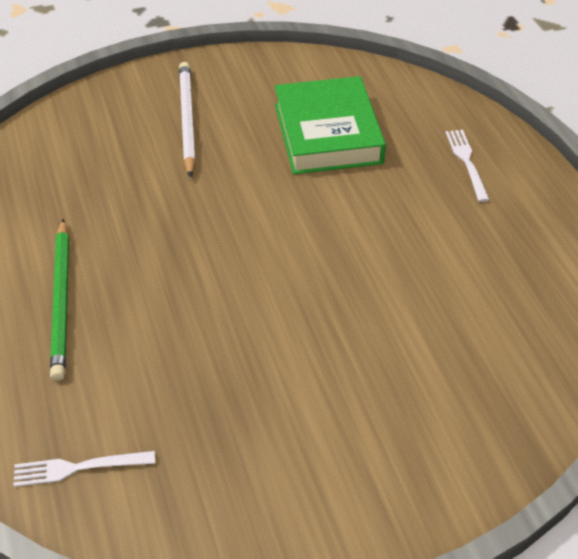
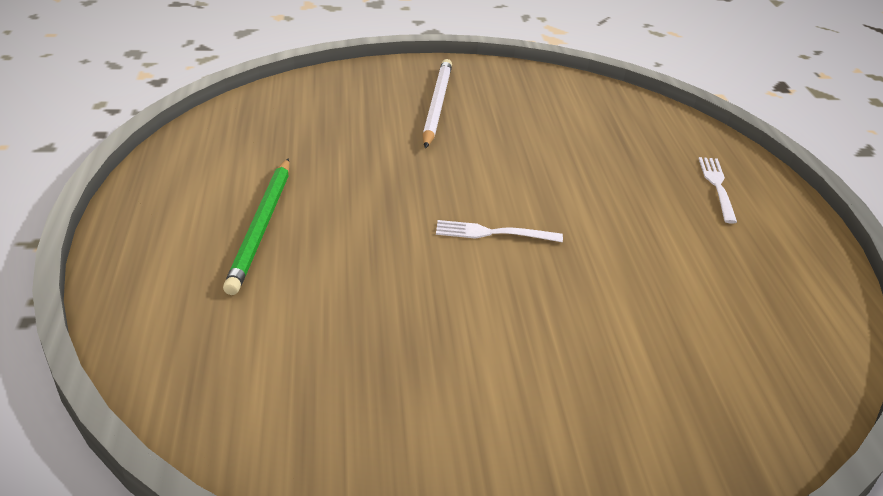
camera: 10 degrees right, 10 degrees down
(77, 468) = (219, 381): white fork -> white fork (492, 233)
(327, 133) = (574, 139): green book -> none

